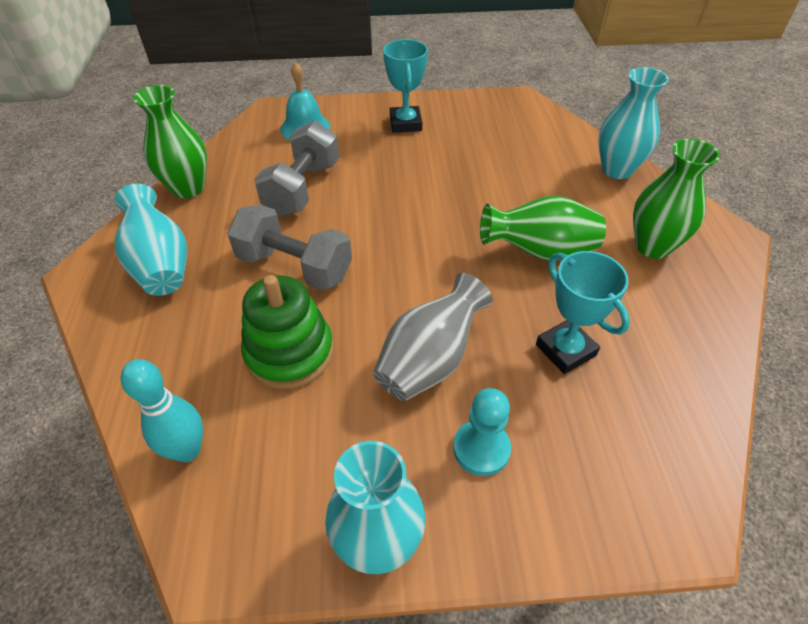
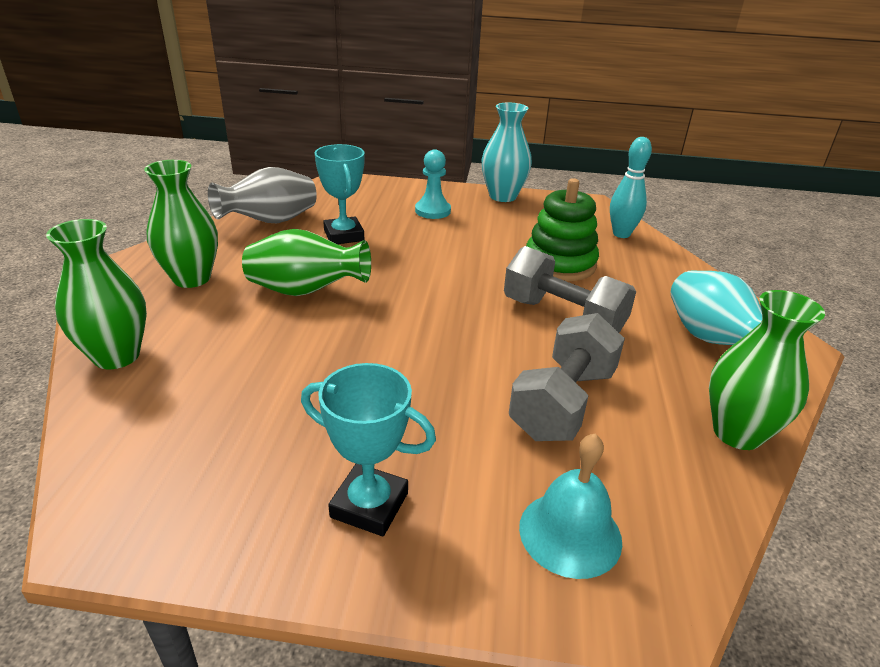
camera: 170 degrees left, 15 degrees down
(405, 123) = (369, 505): turquoise trophy -> turquoise trophy turned 75 degrees counterclockwise
(429, 361) = (449, 245): grey vase -> grey vase (270, 222)
(616, 169) = (117, 356): turquoise vase -> green vase

